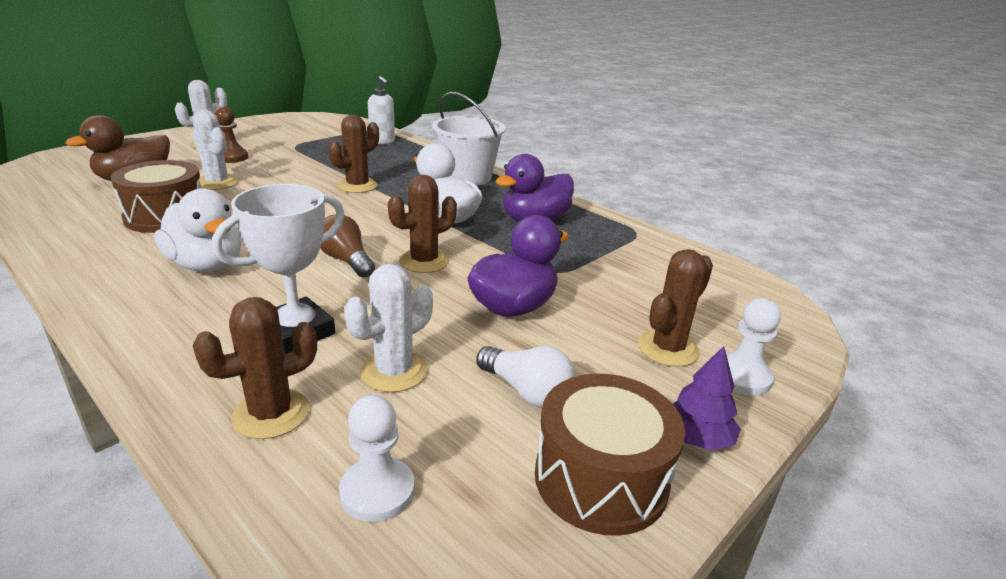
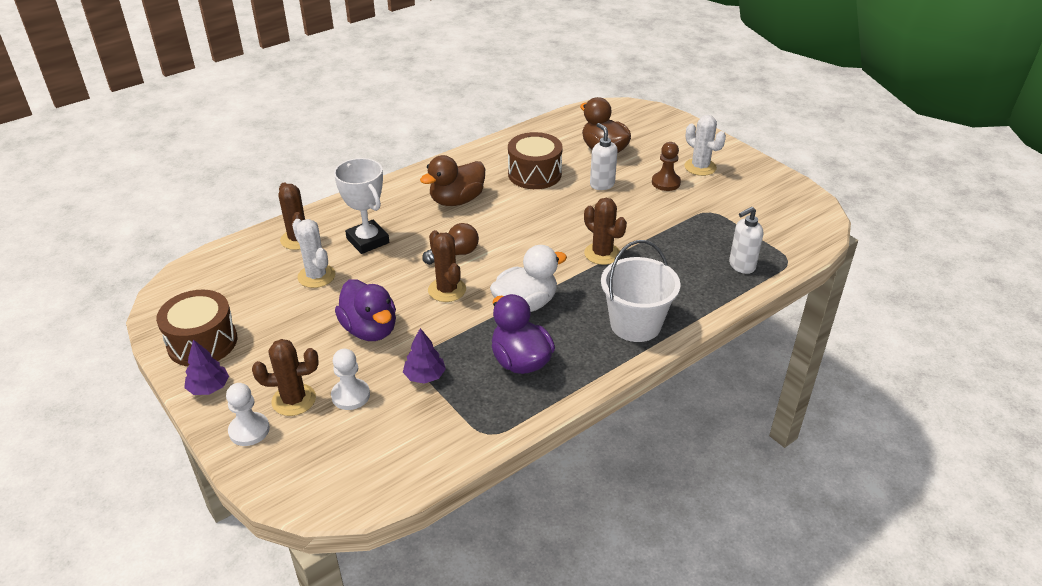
camera: 100 degrees right, 10 degrees up
(207, 265) = (457, 200): white duck -> brown duck
(217, 183) = (602, 184): white cactus -> white soap dispenser
(377, 491) = (233, 272): white pawn -> white pawn (350, 395)
(526, 391) = (278, 325): white light bulb -> none
(579, 265) = (425, 376): none -> purple tree
(668, 349) = (294, 400): brown cactus -> brown cactus turned 60 degrees counterclockwise

